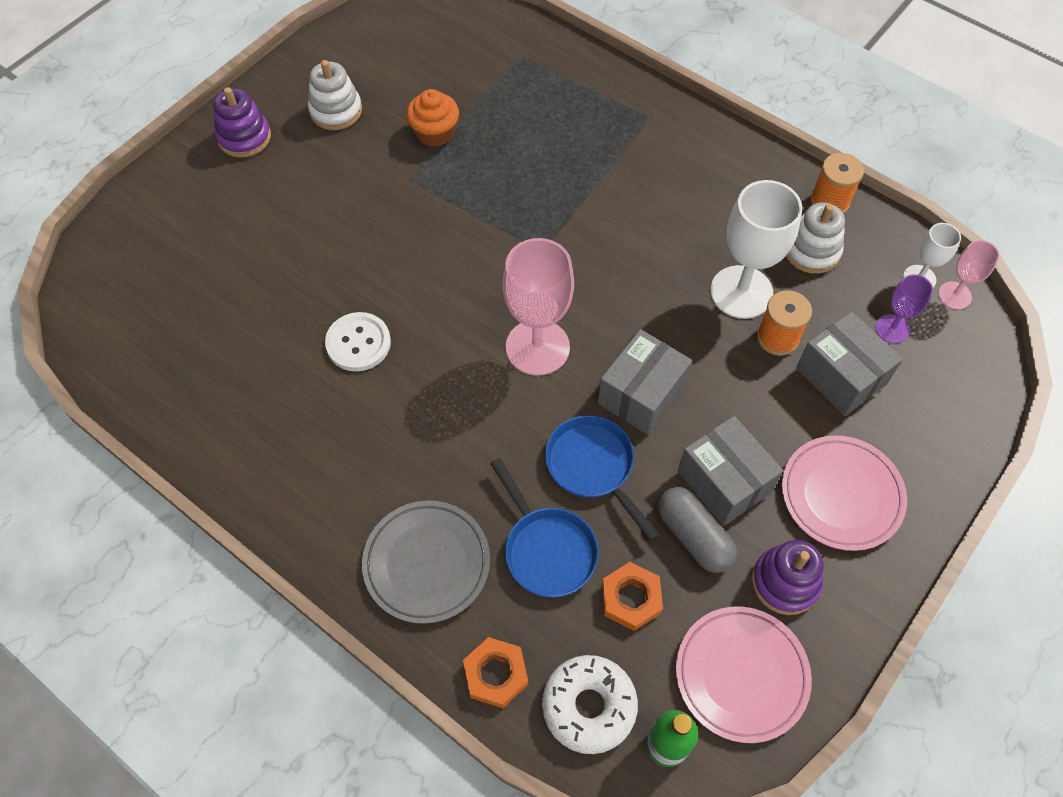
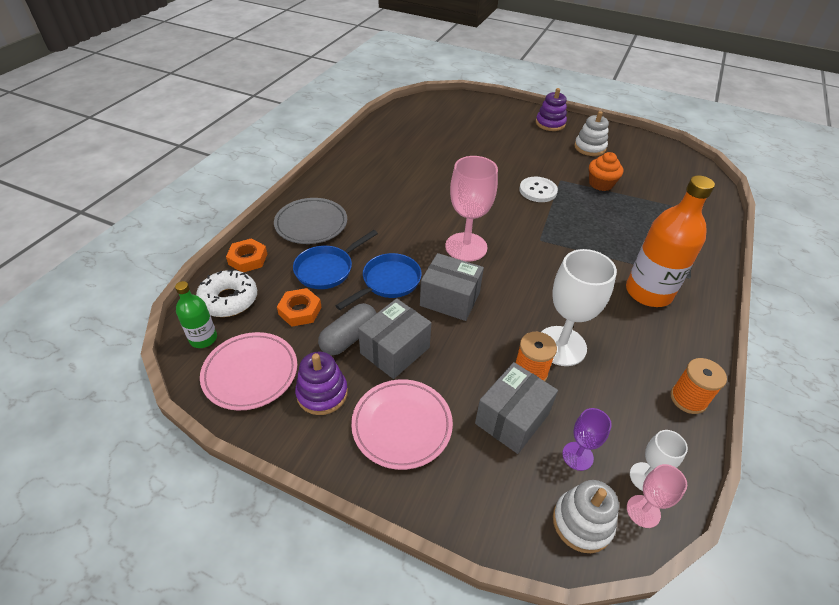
camera: 75 degrees right, 15 degrees down
(358, 343) = (439, 180): white button -> white button (538, 191)
(668, 169) = (648, 292): none -> orange bottle
(811, 251) = (627, 389): white stacking toy -> white stacking toy (582, 522)

